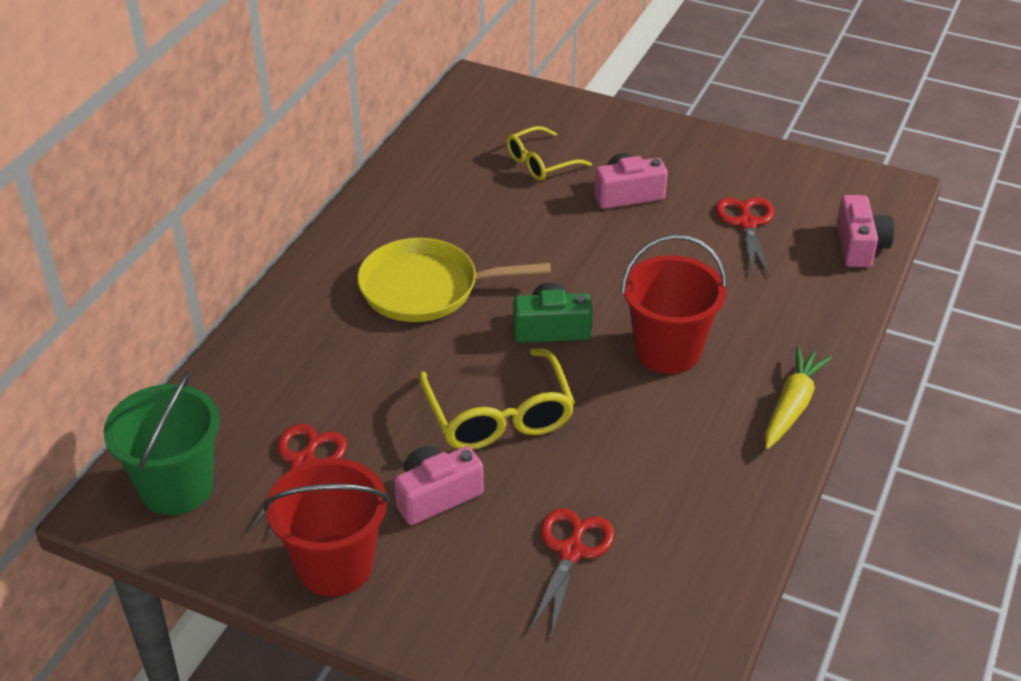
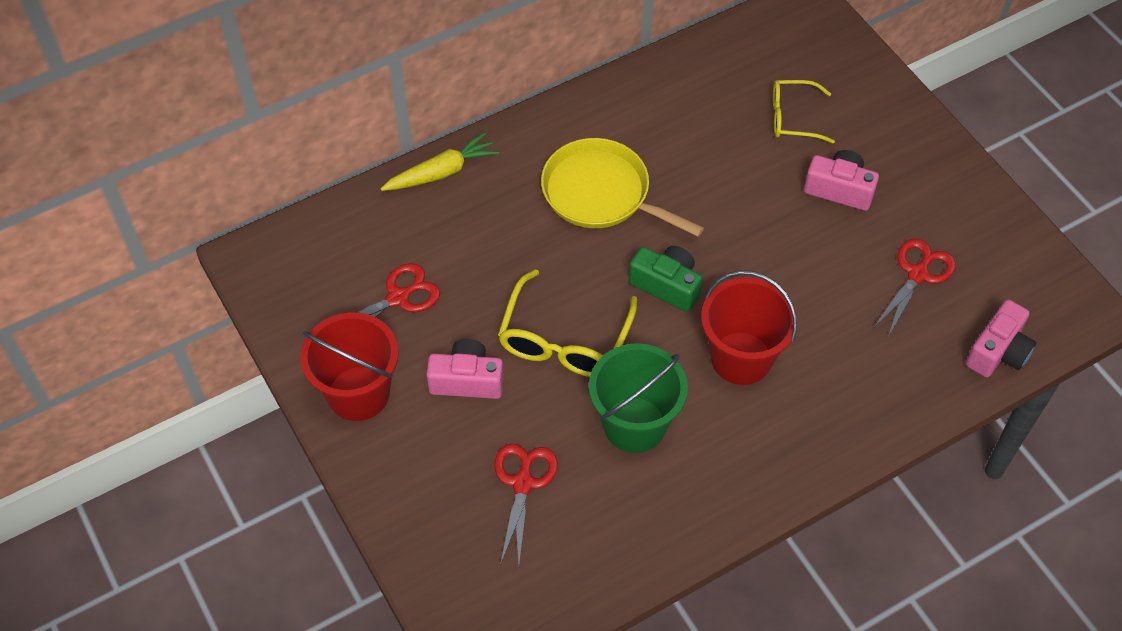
camera: 35 degrees right, 15 degrees up
(176, 487) = (303, 268): green bucket -> green bucket (634, 424)
(571, 552) = (523, 483): red scissors -> red scissors turned 45 degrees counterclockwise
(792, 405) = (796, 465): yellow carrot -> yellow carrot (441, 172)

